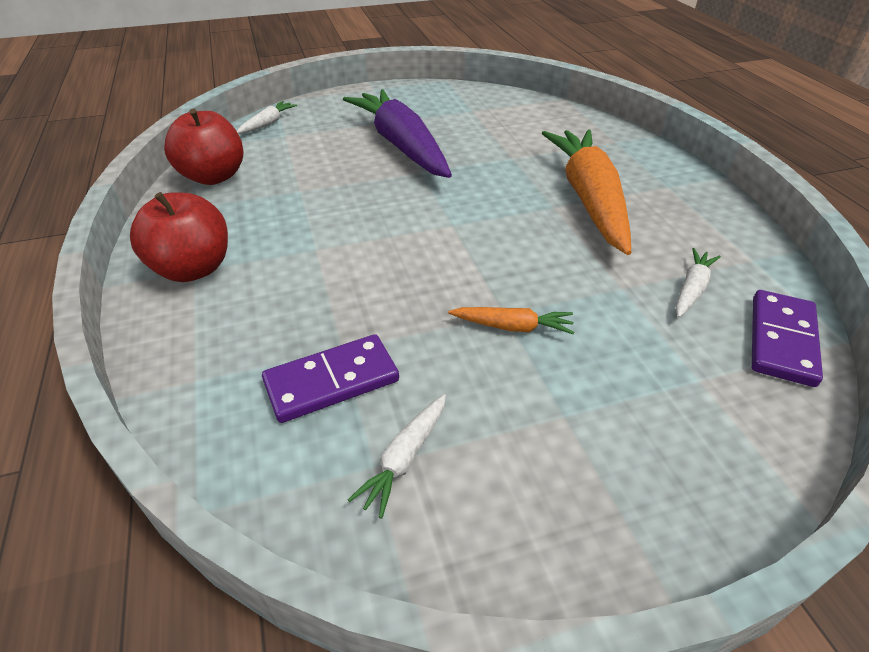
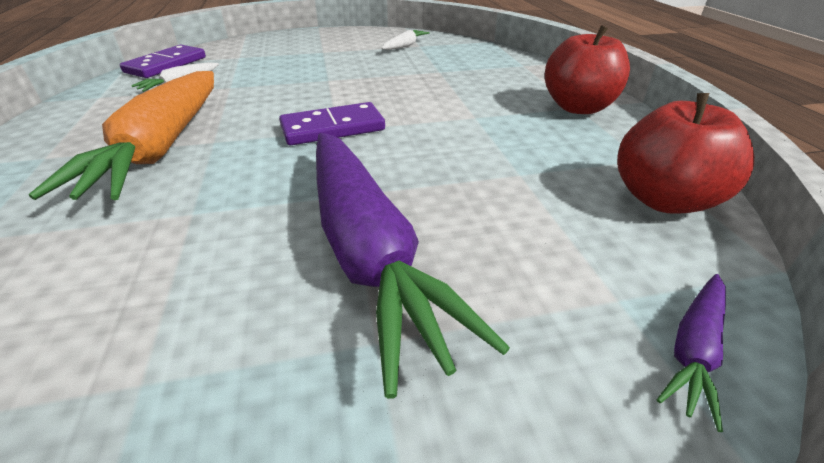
camera: 175 degrees left, 5 degrees down
(268, 123) = (693, 350): white carrot -> purple carrot
(332, 381) = (443, 62): purple domino -> purple domino (332, 128)
(513, 327) = (326, 74): orange carrot -> none

